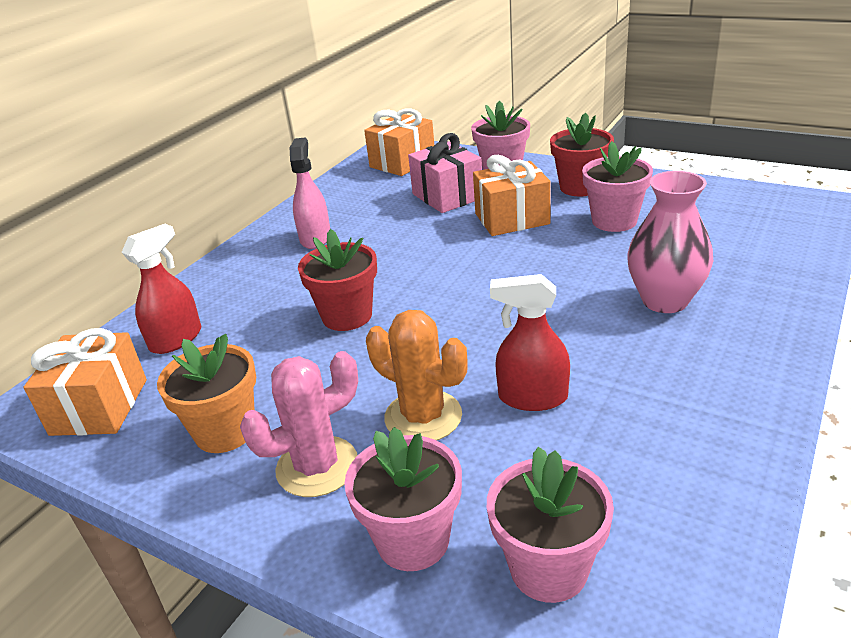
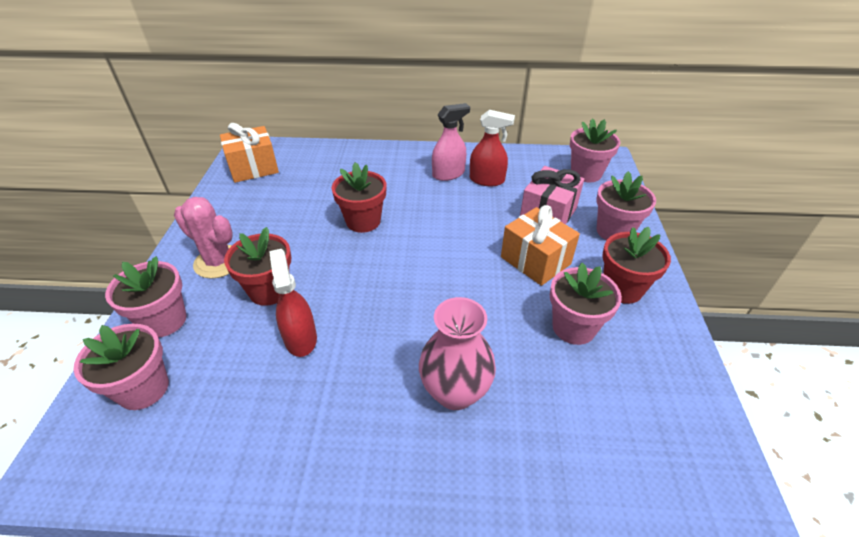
camera: 60 degrees right, 10 degrees up
(176, 339) = (317, 167): red spray bottle -> red spray bottle (487, 180)
(225, 431) = (242, 217): orange flower pot -> none
(402, 162) = (586, 173): orange gift -> pink flower pot
(423, 417) = (269, 290): orange cactus -> red flower pot

